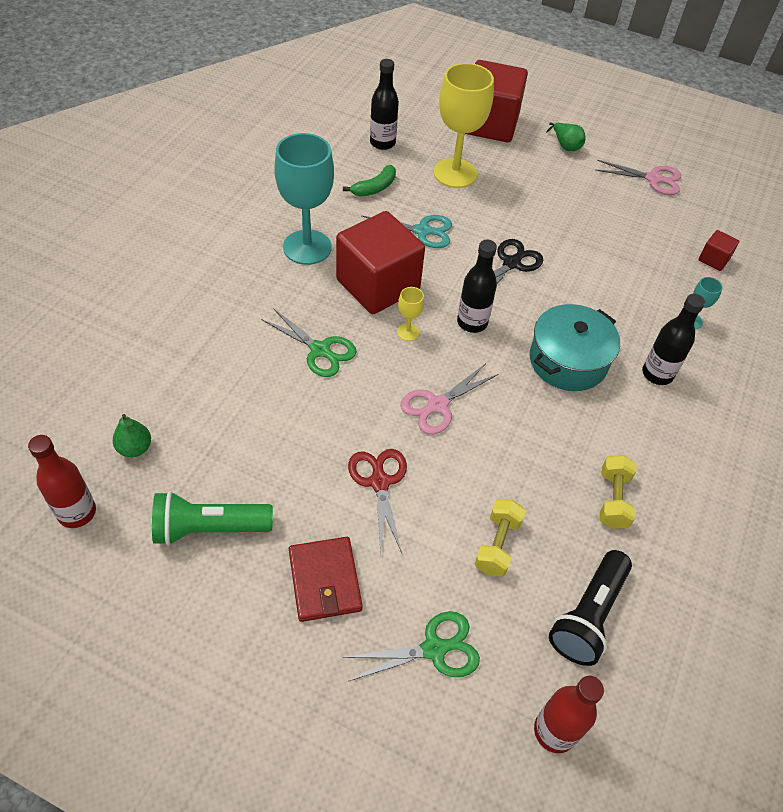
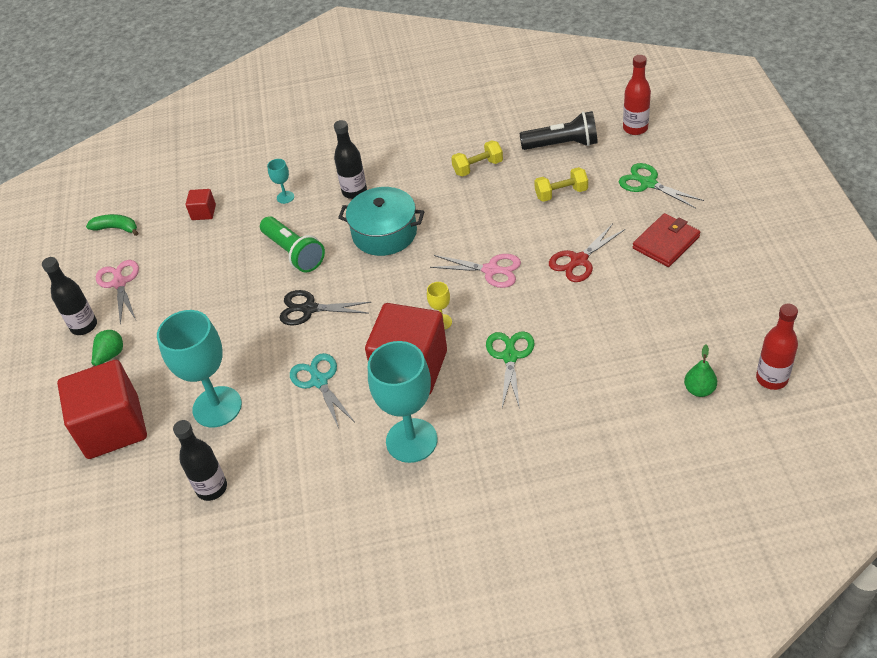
camera: 115 degrees left, 5 degrees down
(209, 528) = (700, 310): green flashlight -> green flashlight (294, 253)
(374, 188) = (289, 448): green banana -> green banana (116, 228)
(455, 173) = (217, 407): yellow goblet -> turquoise goblet
(472, 322) = (396, 295): black bottle -> black bottle (84, 326)

